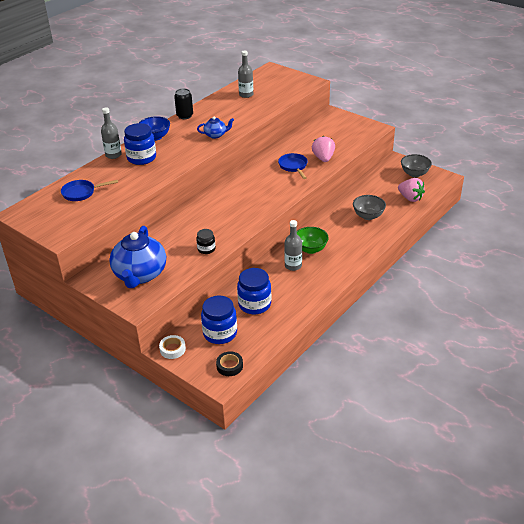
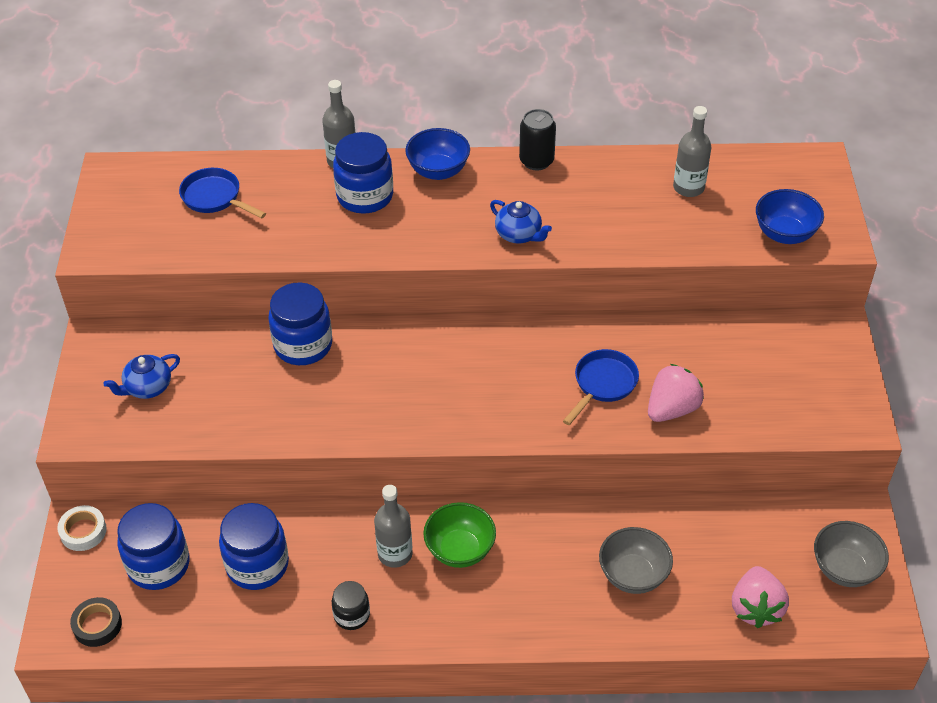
camera: 50 degrees right, 10 degrees up
(140, 275) = (147, 387): blue teapot -> blue teapot, size x0.48
(177, 224) = (303, 345): none -> blue jar
(206, 249) = (271, 422): black jar -> black jar (352, 615)
(294, 88) = (784, 234): none -> blue bowl

